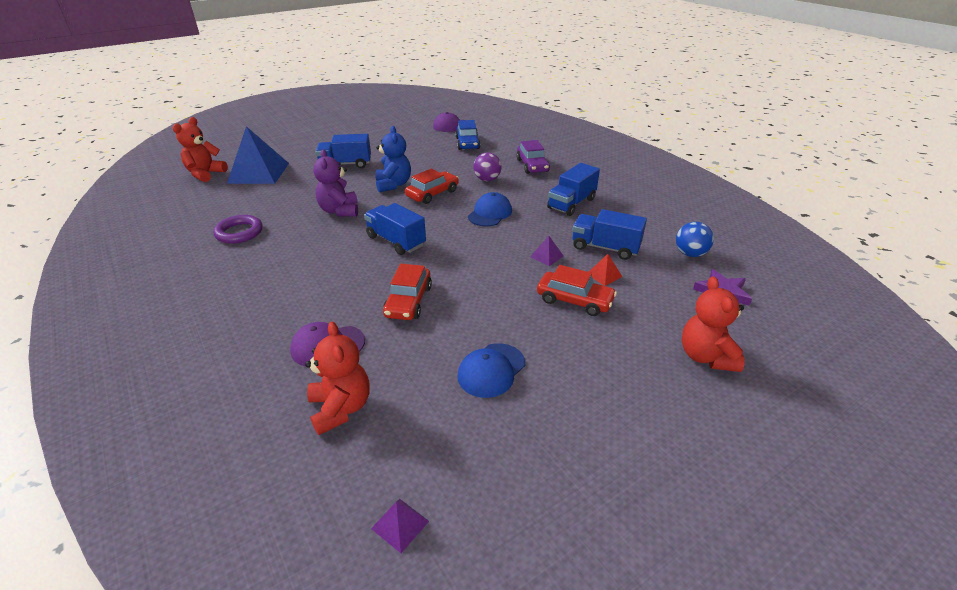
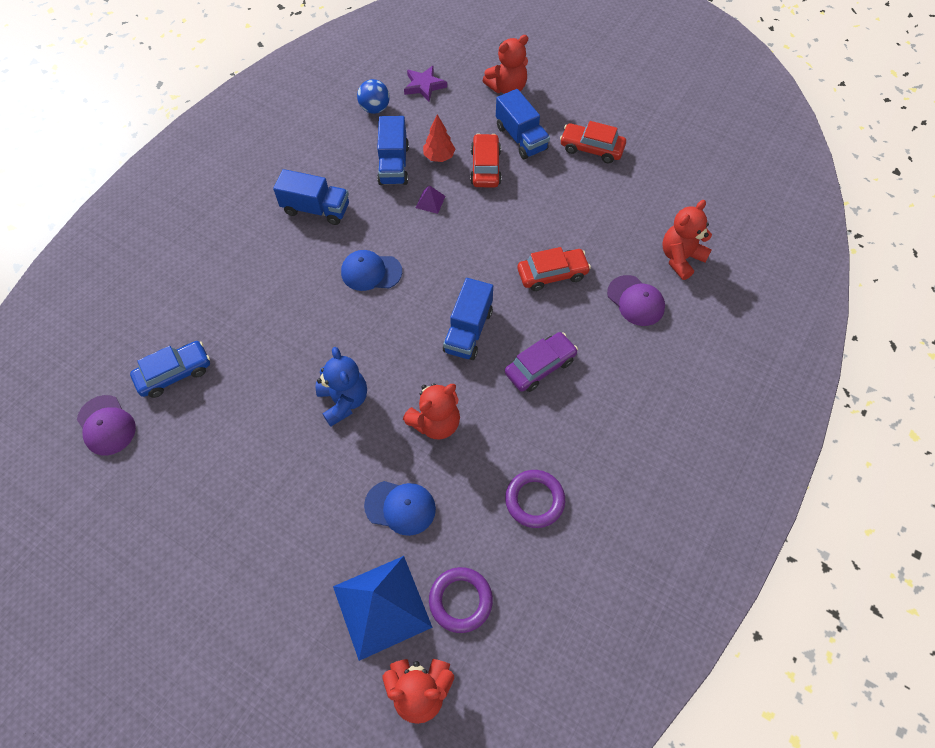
camera: 115 degrees left, 25 degrees up
(225, 194) = (460, 600): none -> purple ring
(339, 211) = (435, 422): purple teddy bear -> red teddy bear
(346, 164) = (306, 498): blue truck -> blue truck (521, 138)
(393, 185) = (344, 401): blue teddy bear -> blue teddy bear turned 105 degrees clockwise
(400, 525) = (726, 191): purple pyramid -> none
(432, 194) = (350, 346): red car -> red car (591, 148)
(487, 180) = (288, 305): purple ball -> none
(491, 370) = (593, 192): blue cap -> blue cap (400, 507)
(532, 165) = (228, 272): purple car -> purple car (540, 366)
(604, 275) = (439, 157): red pyramid -> red tree

